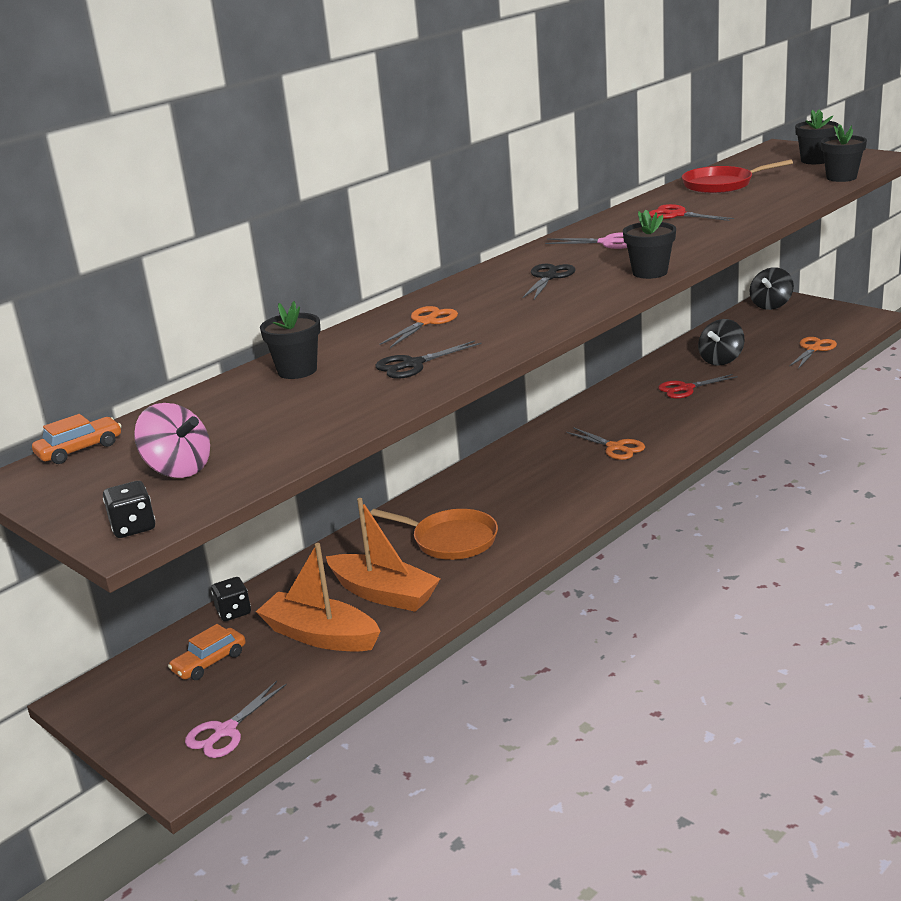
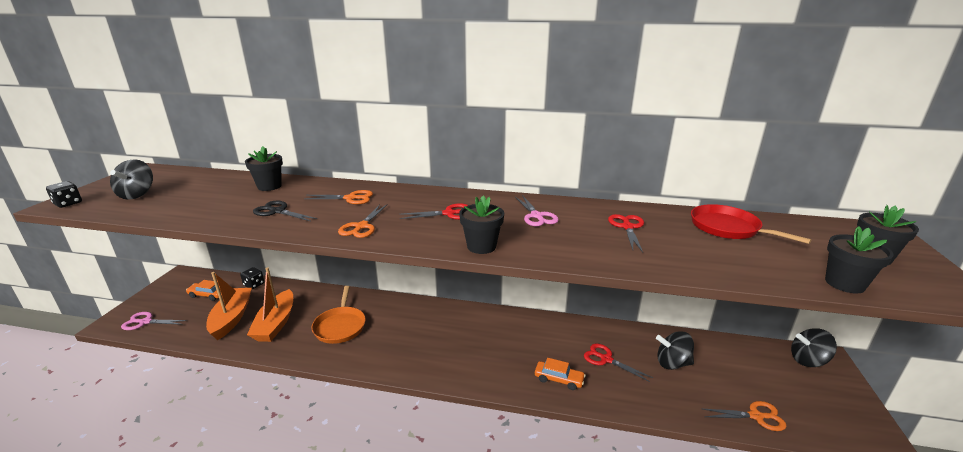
camera: 55 degrees right, 0 degrees up
(80, 449) = (172, 171): orange car -> orange car (559, 379)
(178, 469) = (137, 195): pink spinning top -> black spinning top
(549, 277) = (449, 213): black scissors -> red scissors
(615, 447) = (489, 354): orange scissors -> orange scissors (361, 226)

